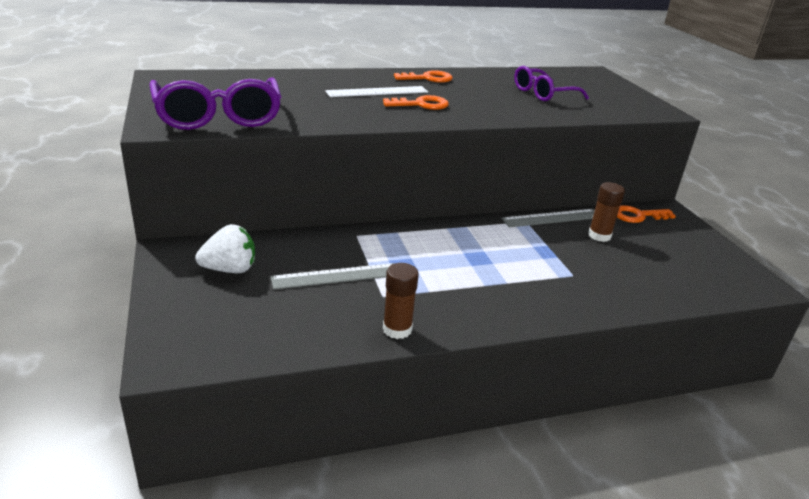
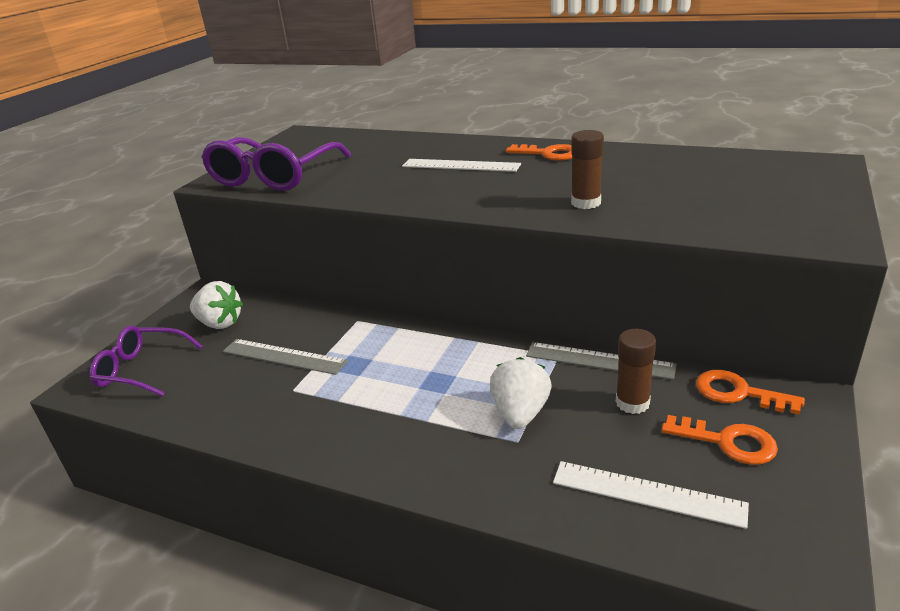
camera: 45 degrees right, 0 degrees up
(397, 329) = (257, 428): brown glue stick -> brown glue stick (586, 203)
(421, 104) = (480, 186): orange key -> orange key (727, 442)
(543, 94) = (670, 188): purple glasses -> purple glasses (142, 369)
(553, 260) = (520, 413): none -> white strawberry
(666, 277) = (647, 493): none -> white ruler

